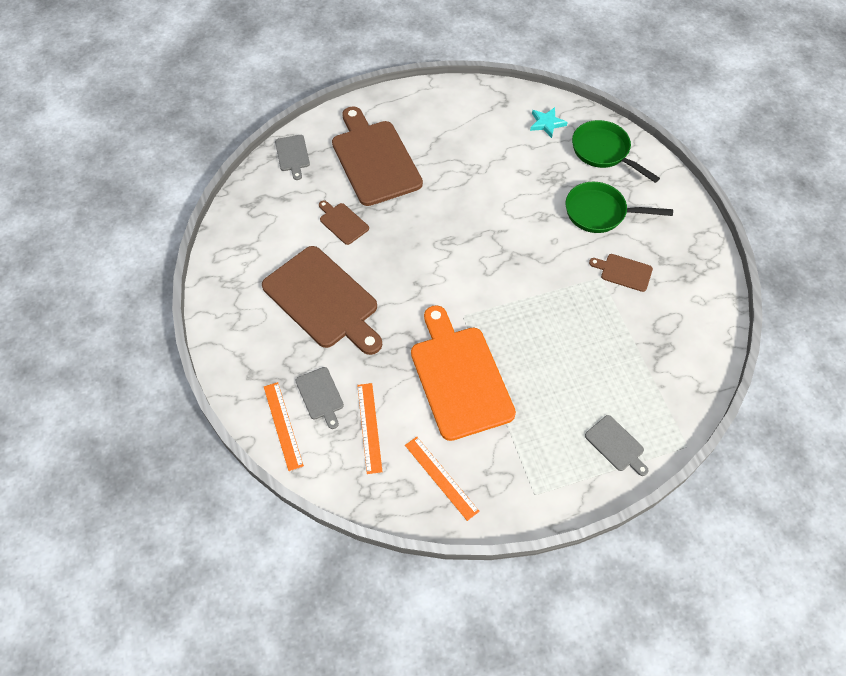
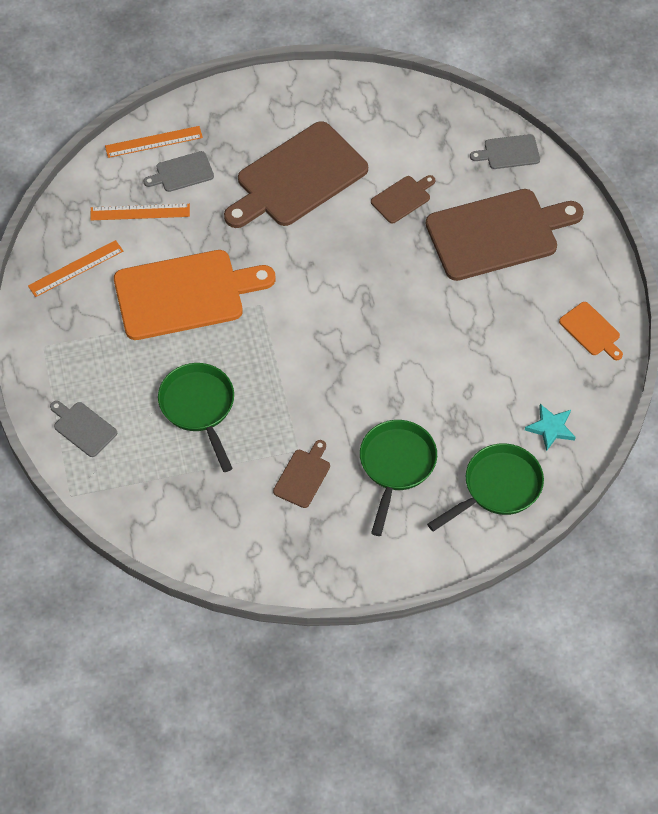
camera: 95 degrees right, 0 degrees up
(459, 103) = (591, 331): none -> orange cutting board
(576, 353) = (199, 408): none -> green pan
(616, 445) = (83, 428): grey cutting board -> grey cutting board turned 75 degrees clockwise

